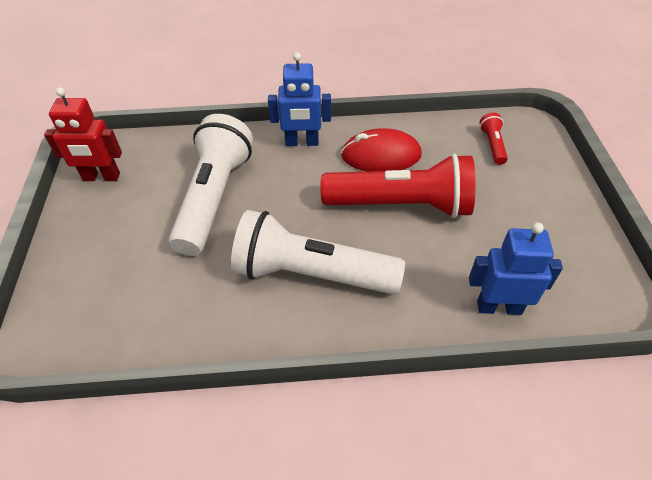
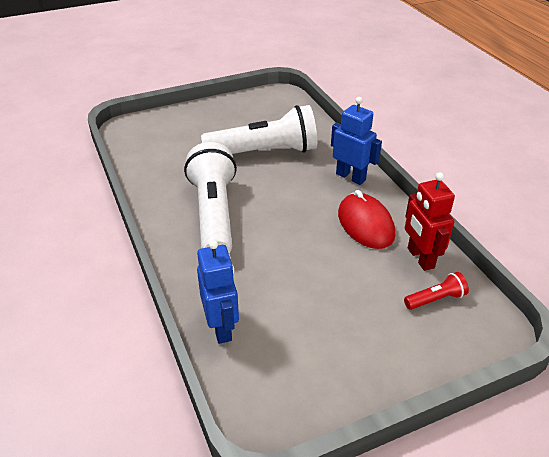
camera: 70 degrees right, 10 degrees down
(101, 177) = (257, 103): red robot -> red robot (420, 258)
(302, 142) = (351, 177): blue robot -> blue robot turned 150 degrees clockwise
(401, 205) = (310, 248): red flashlight -> none

